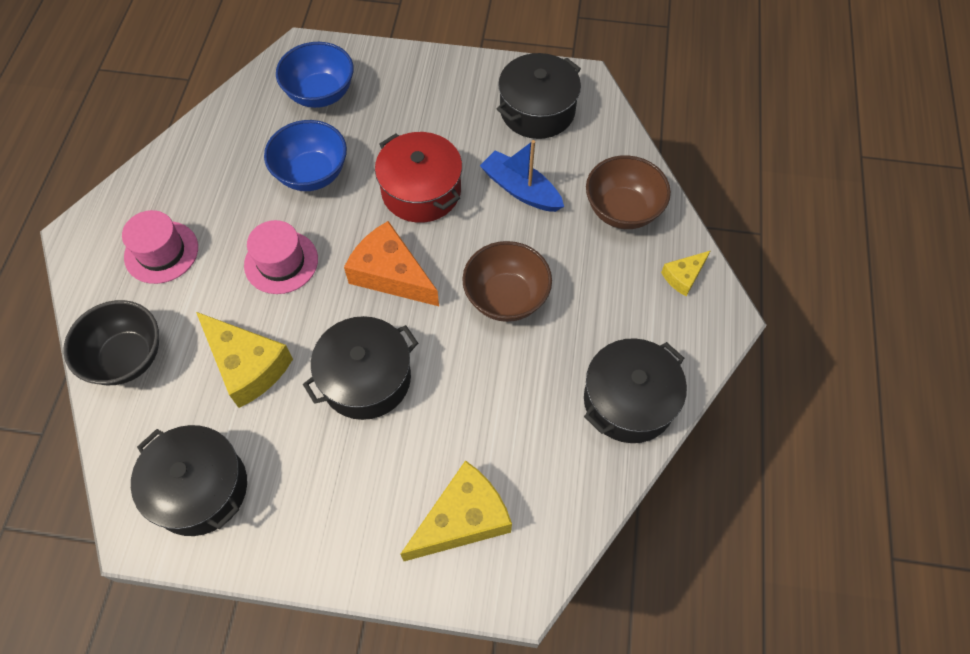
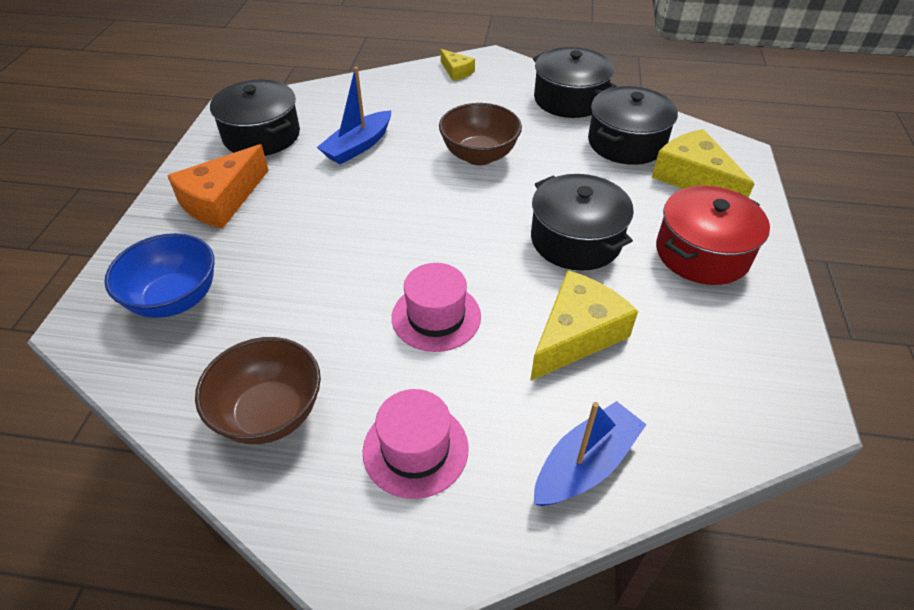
camera: 90 degrees left, 15 degrees down
(127, 358) = (585, 464): black bowl -> blue boat
(200, 488) = (732, 360): black pot -> black pot (626, 143)
(312, 174) = (307, 298): blue bowl -> none
(391, 274) = (453, 227): orange cheese -> orange cheese (221, 200)
(421, 191) = (348, 209): red pot -> red pot (702, 253)
(622, 210) = (389, 95): brown bowl -> brown bowl (270, 413)

